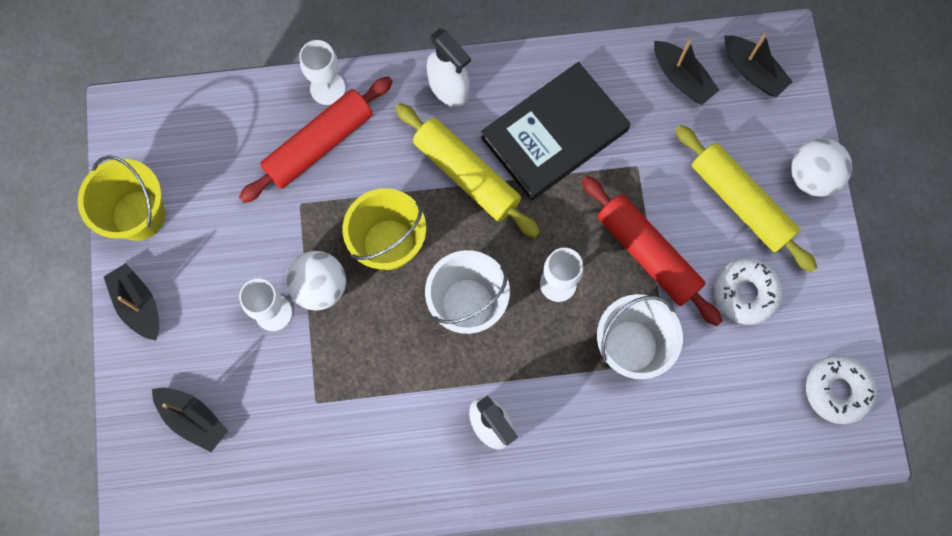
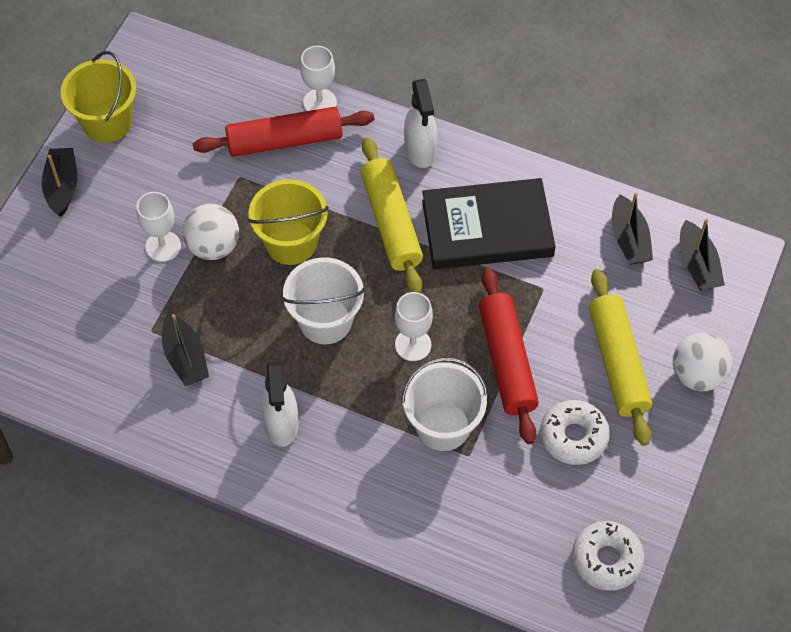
camera: 30 degrees right, 15 degrees down
(193, 419) = (47, 292): black boat -> black boat (185, 357)

